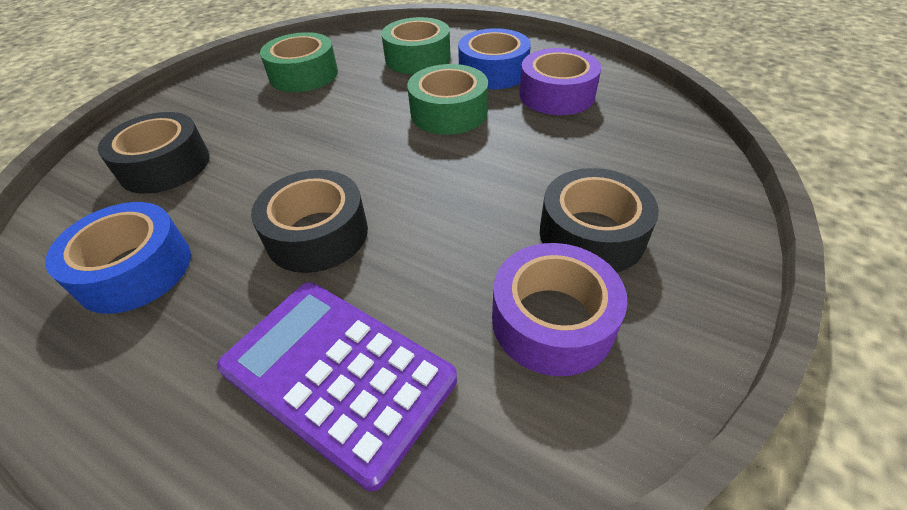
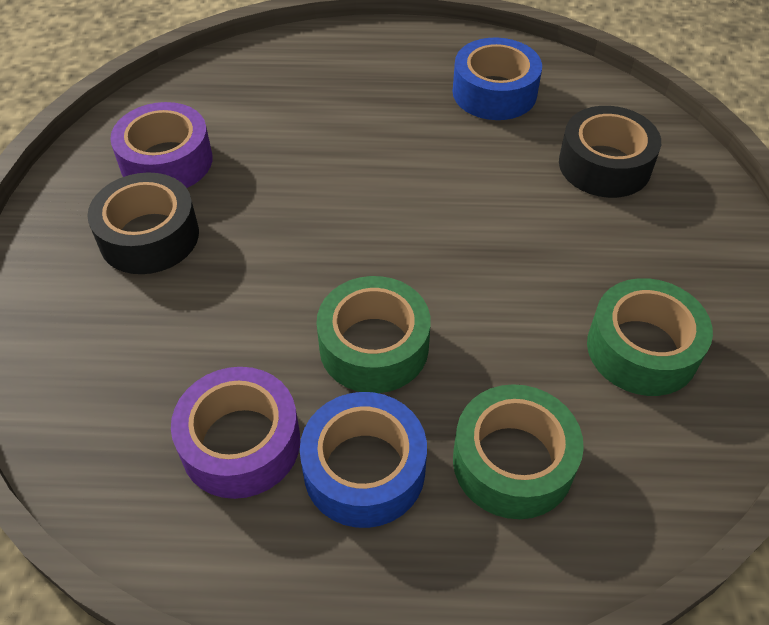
camera: 150 degrees right, 5 degrees up
(317, 234) = (387, 158): black tape -> none
(337, 374) = (293, 92): purple calculator -> none

